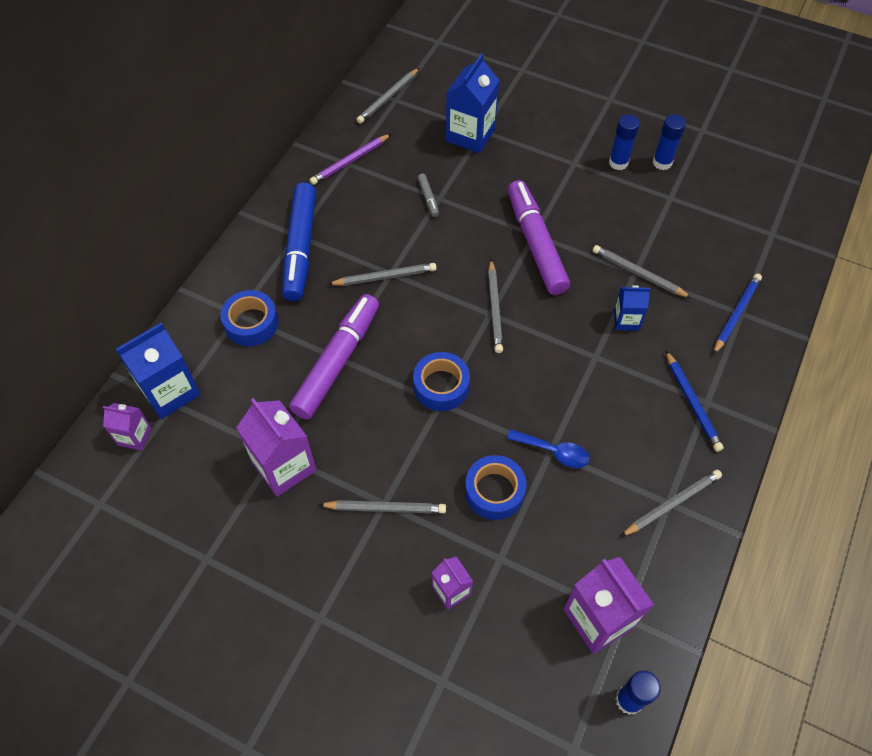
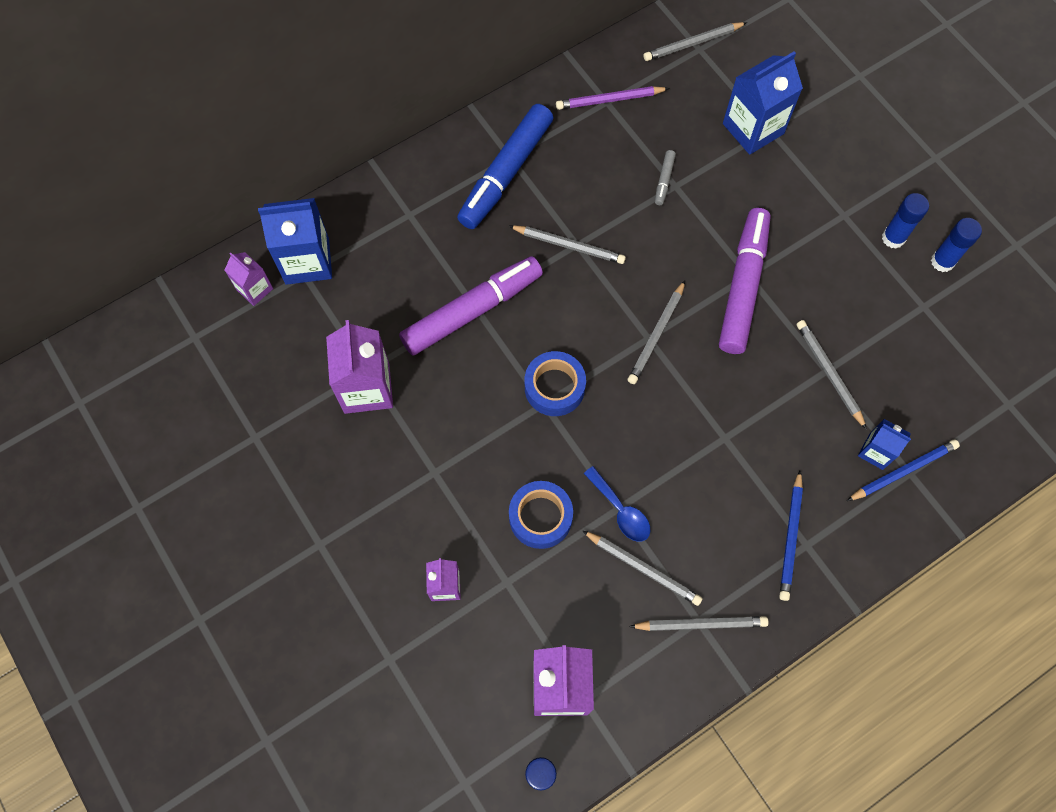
camera: 30 degrees right, 10 degrees up
(251, 323) = (416, 230): blue tape -> none
(385, 508) = (432, 477): grey pencil -> grey pencil (643, 568)
(626, 320) = (782, 416): blue carton -> blue carton (876, 451)

